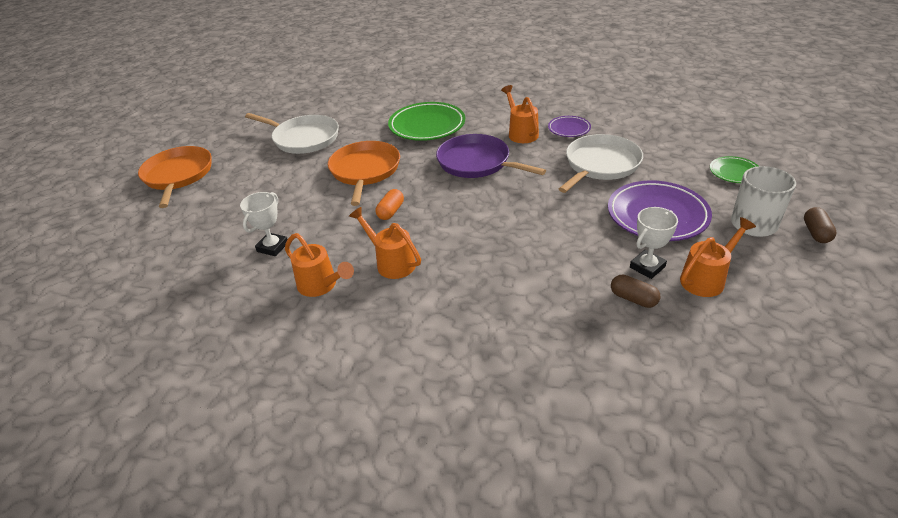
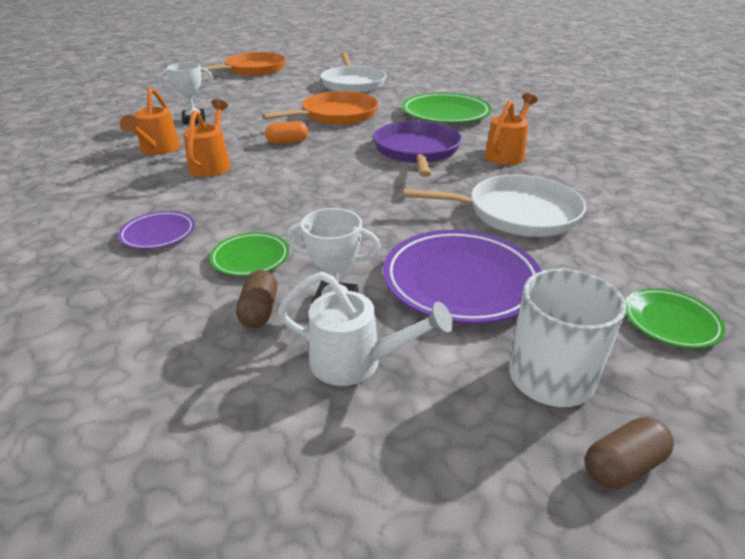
camera: 50 degrees right, 5 degrees down
(566, 285) = (250, 258): none -> green plate
(569, 129) = (561, 175): purple plate -> purple plate (158, 234)
(706, 279) = (355, 362): orange watering can -> white watering can

